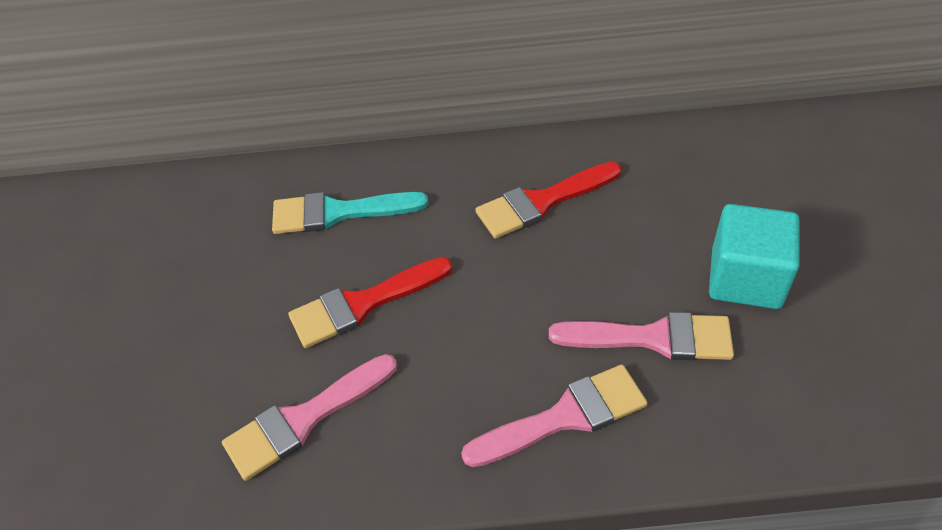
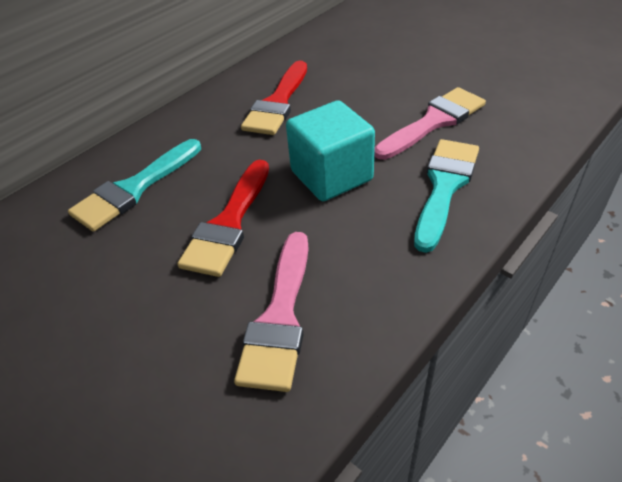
camera: 45 degrees left, 5 degrees down
(565, 416) = (444, 186): pink brush -> turquoise brush
(745, 278) = (438, 71): turquoise cube -> turquoise cube (331, 175)

